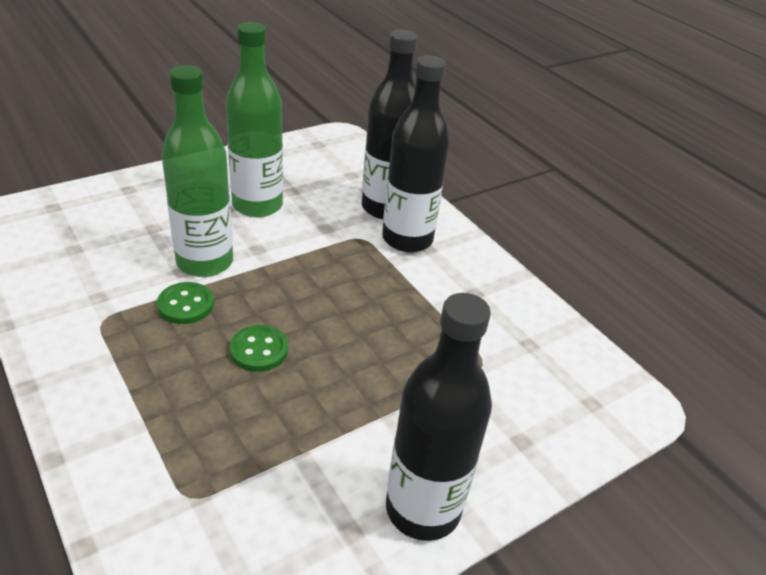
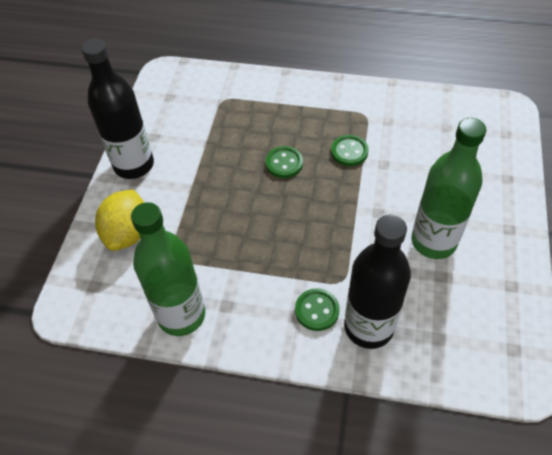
camera: 140 degrees right, 15 degrees up
(205, 262) = (384, 178): green bottle -> green bottle (181, 315)
(407, 239) = (317, 310): black bottle -> green button
(510, 425) = (128, 233): none -> yellow lemon

